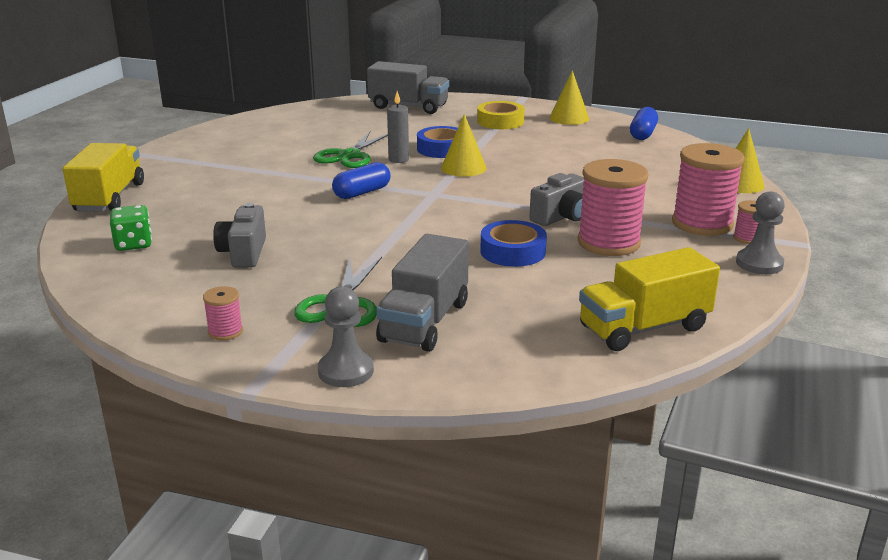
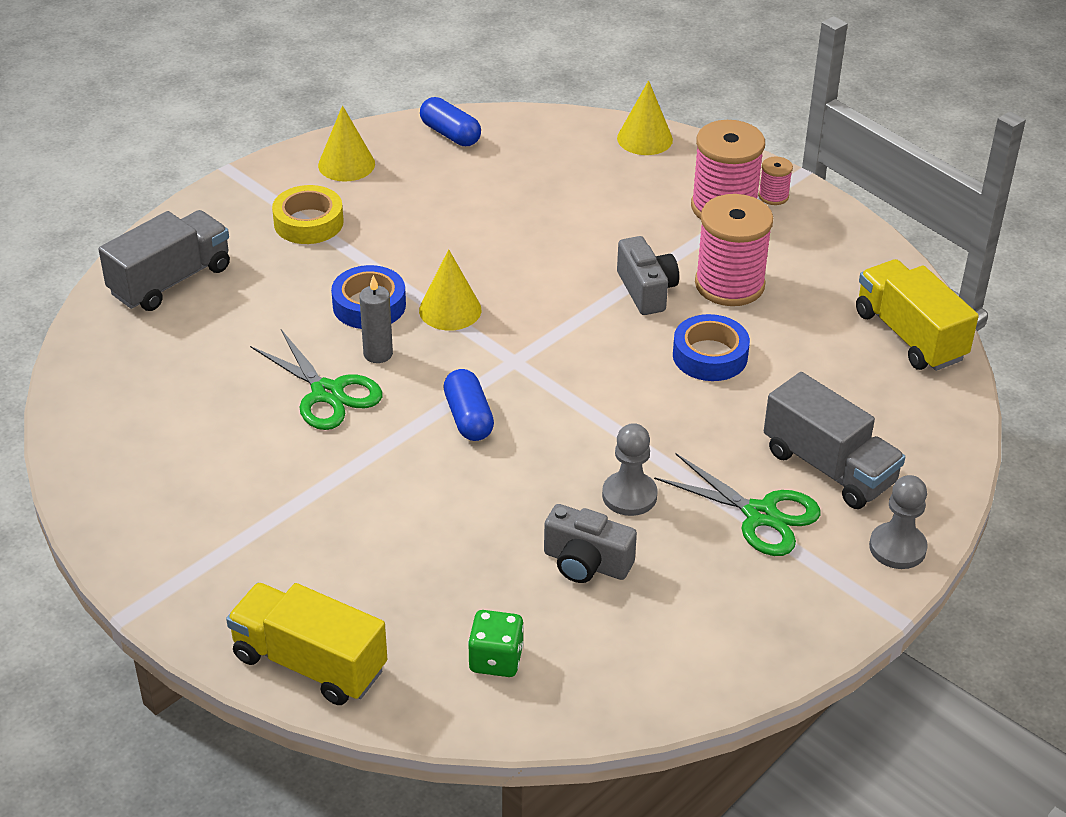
camera: 65 degrees left, 15 degrees up
(225, 332) = (777, 617): pink spool -> none
(644, 328) = (909, 336): yellow truck -> yellow truck turned 150 degrees clockwise
(759, 263) = (828, 215): grey pawn -> grey pawn (629, 495)

